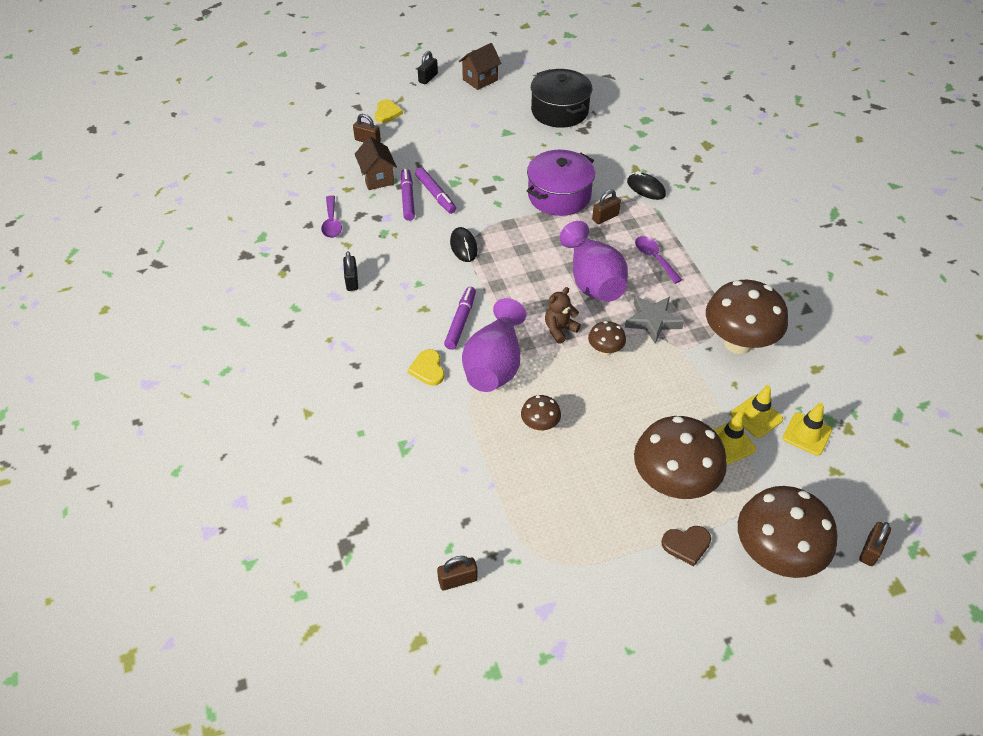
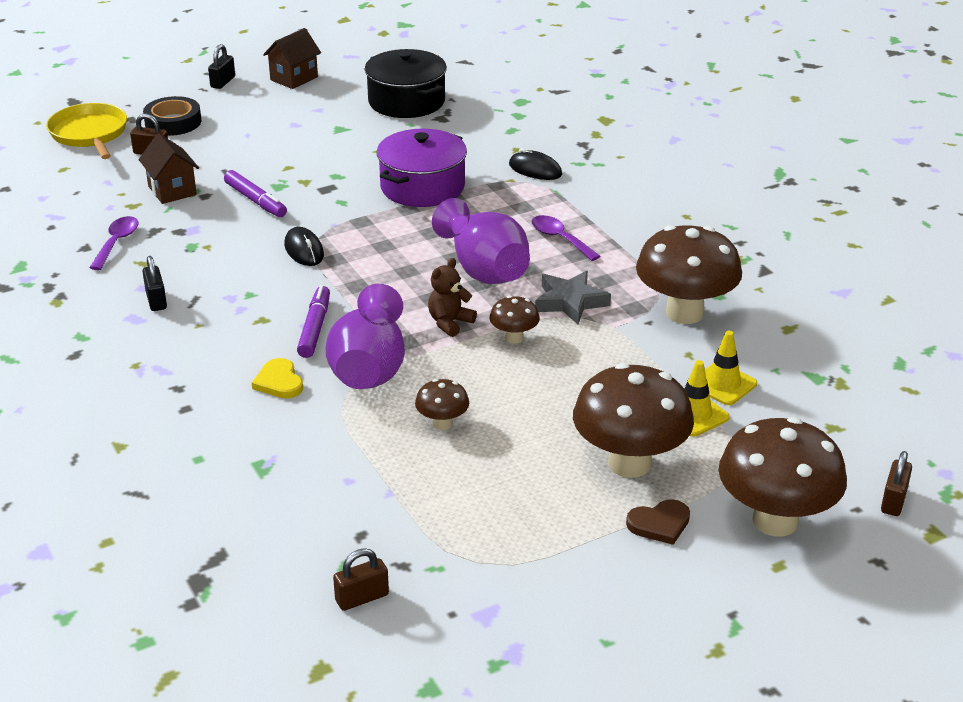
camera: 10 degrees left, 15 degrees down
(326, 118) = (89, 134): none -> yellow pan
(332, 223) = (117, 242): purple spoon -> purple spoon turned 150 degrees counterclockwise
(387, 113) = (173, 122): yellow heart -> black tape
(407, 198) = (218, 208): purple marker -> none
(605, 217) = (487, 203): brown padlock -> none
(807, 434) = (790, 394): yellow traffic cone -> none

